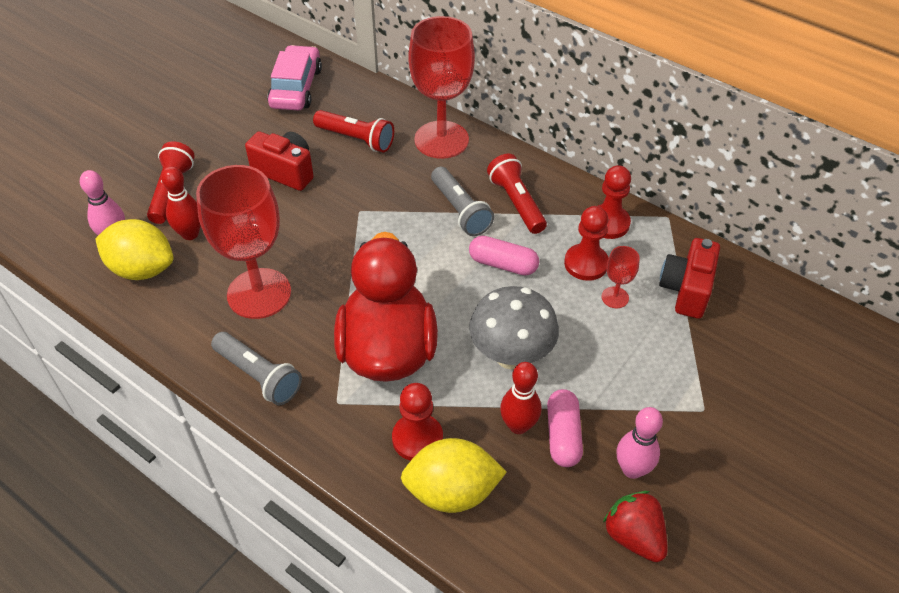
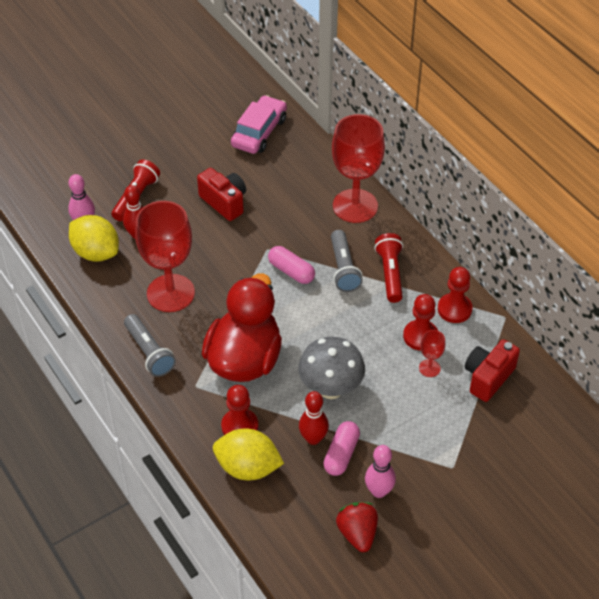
camera: 20 degrees right, 0 degrees up
(356, 139) = (288, 189): red flashlight -> none
(503, 264) = (357, 319): pink capsule -> pink capsule (291, 271)

